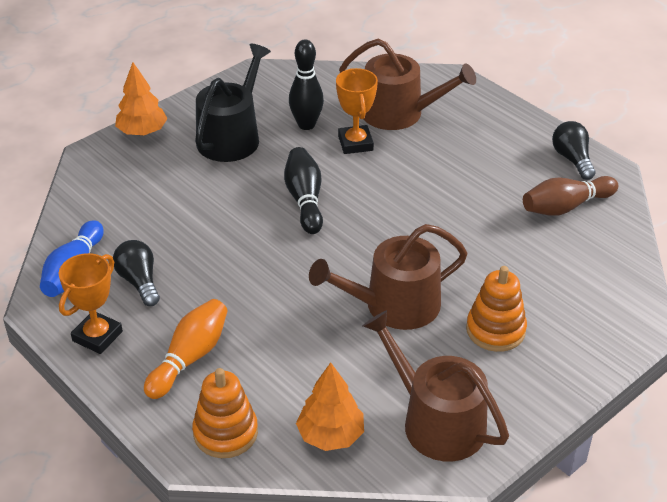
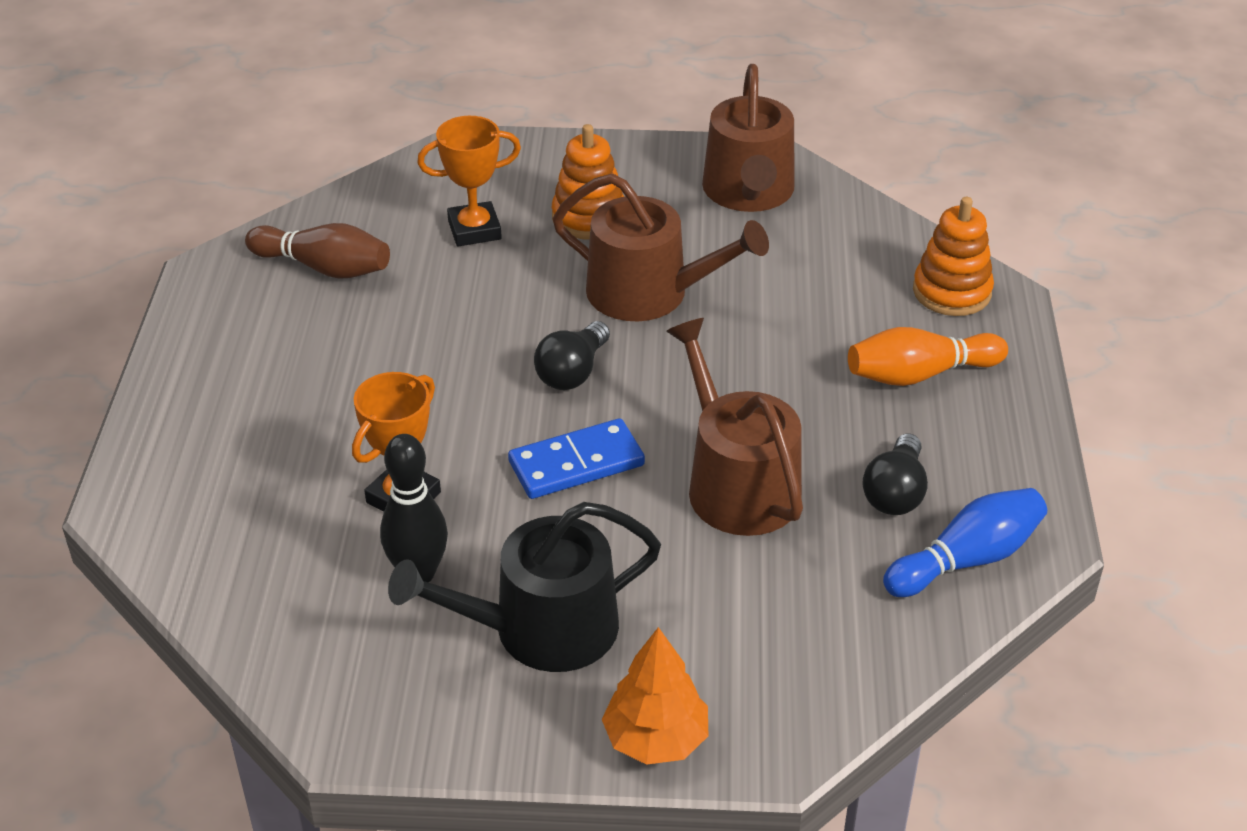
camera: 135 degrees left, 0 degrees up
(97, 336) = (1003, 459): orange trophy -> orange trophy (474, 230)
(305, 200) = (576, 464): black bowling pin -> blue domino
(330, 435) = (855, 235): orange tree -> none
(399, 113) = (280, 502): brown watering can -> brown watering can (736, 483)
(572, 159) = (217, 305): black light bulb -> black light bulb (572, 372)

